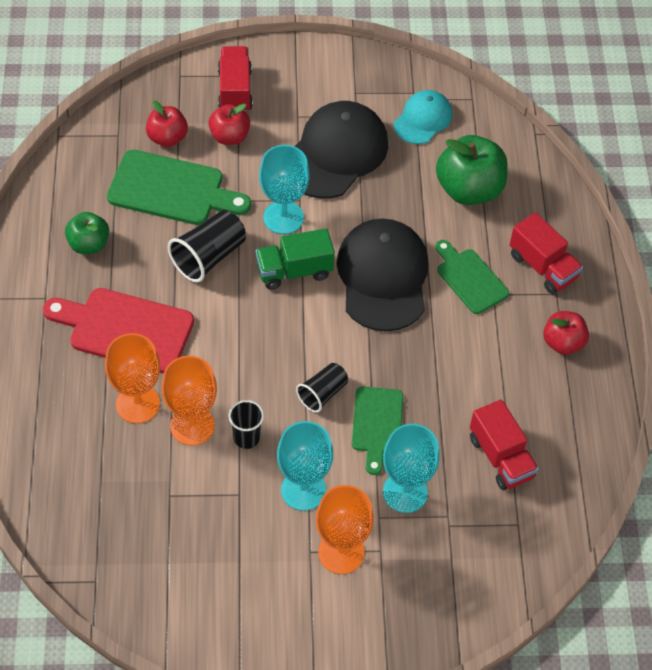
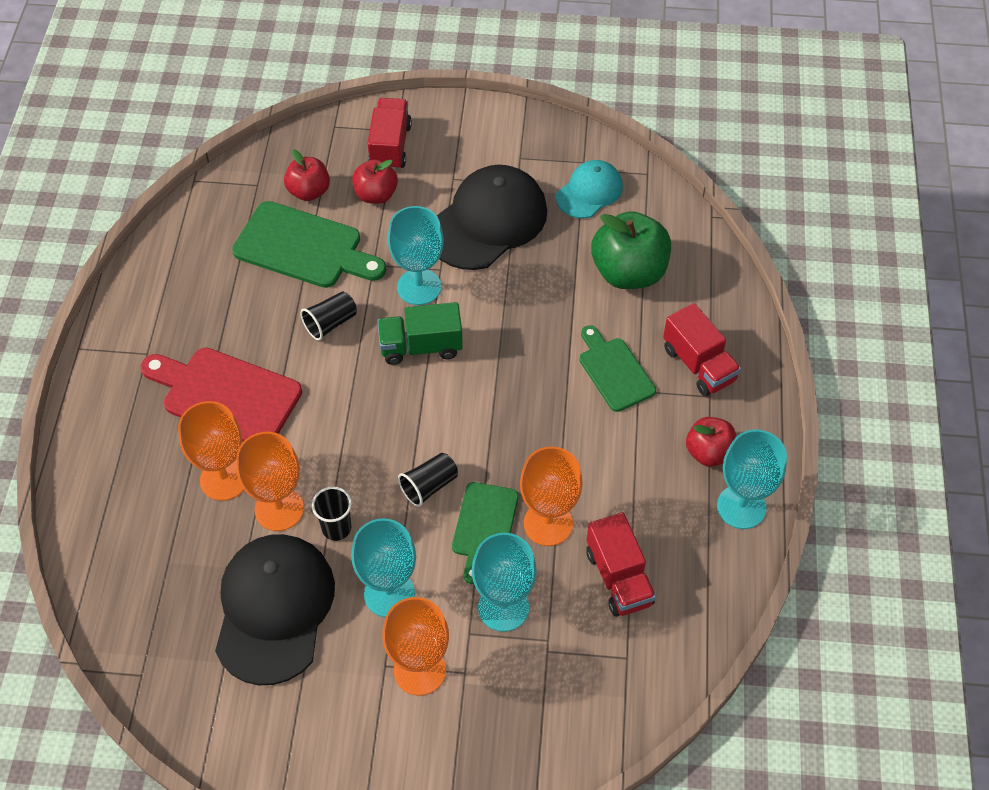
camera: 10 degrees right, 0 degrees up
(89, 244) = (204, 299): green apple -> none
(209, 257) = (330, 323): black cup -> black cup, size x0.64
(383, 277) = (518, 361): black cap -> black cap (274, 609)
(432, 416) = (548, 523): none -> orange goblet
(597, 387) = (741, 507): none -> turquoise goblet

